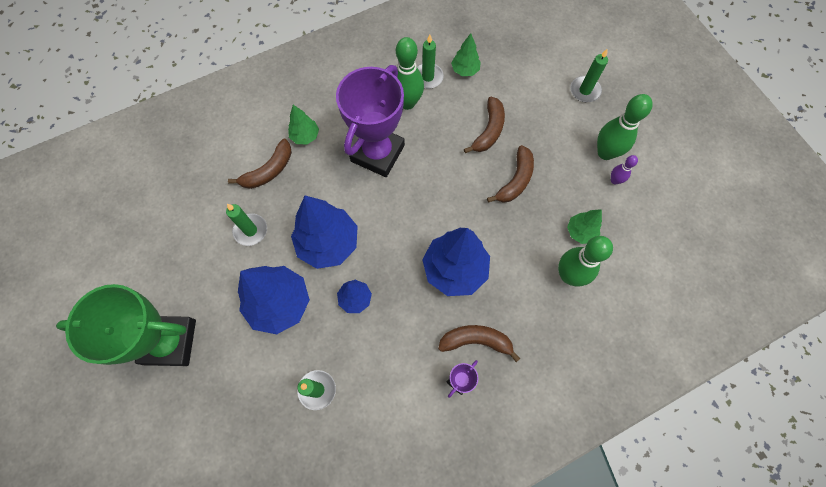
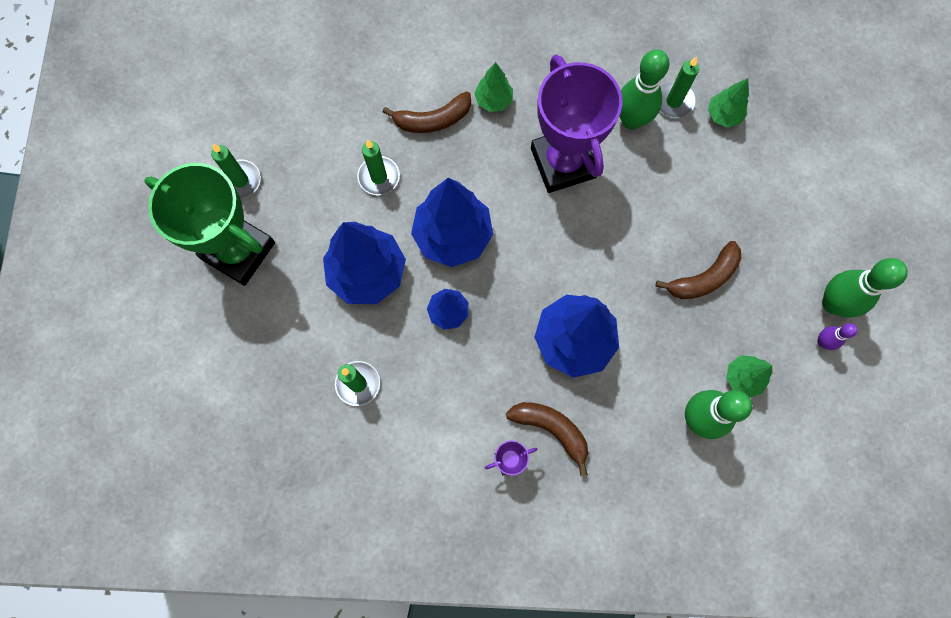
camera: 30 degrees right, 5 degrees up
(377, 153) = (563, 163): purple trophy -> purple trophy turned 75 degrees counterclockwise
(489, 130) = (708, 203): brown banana -> none
(585, 90) = (856, 215): green candle -> green candle (240, 180)

